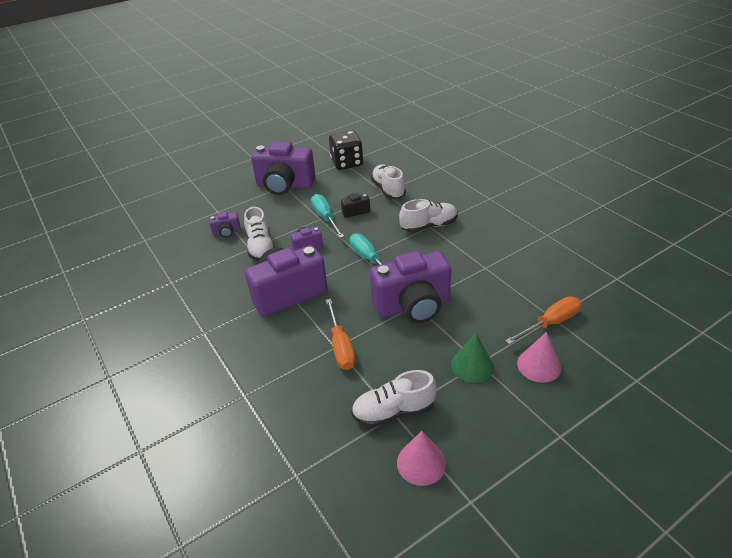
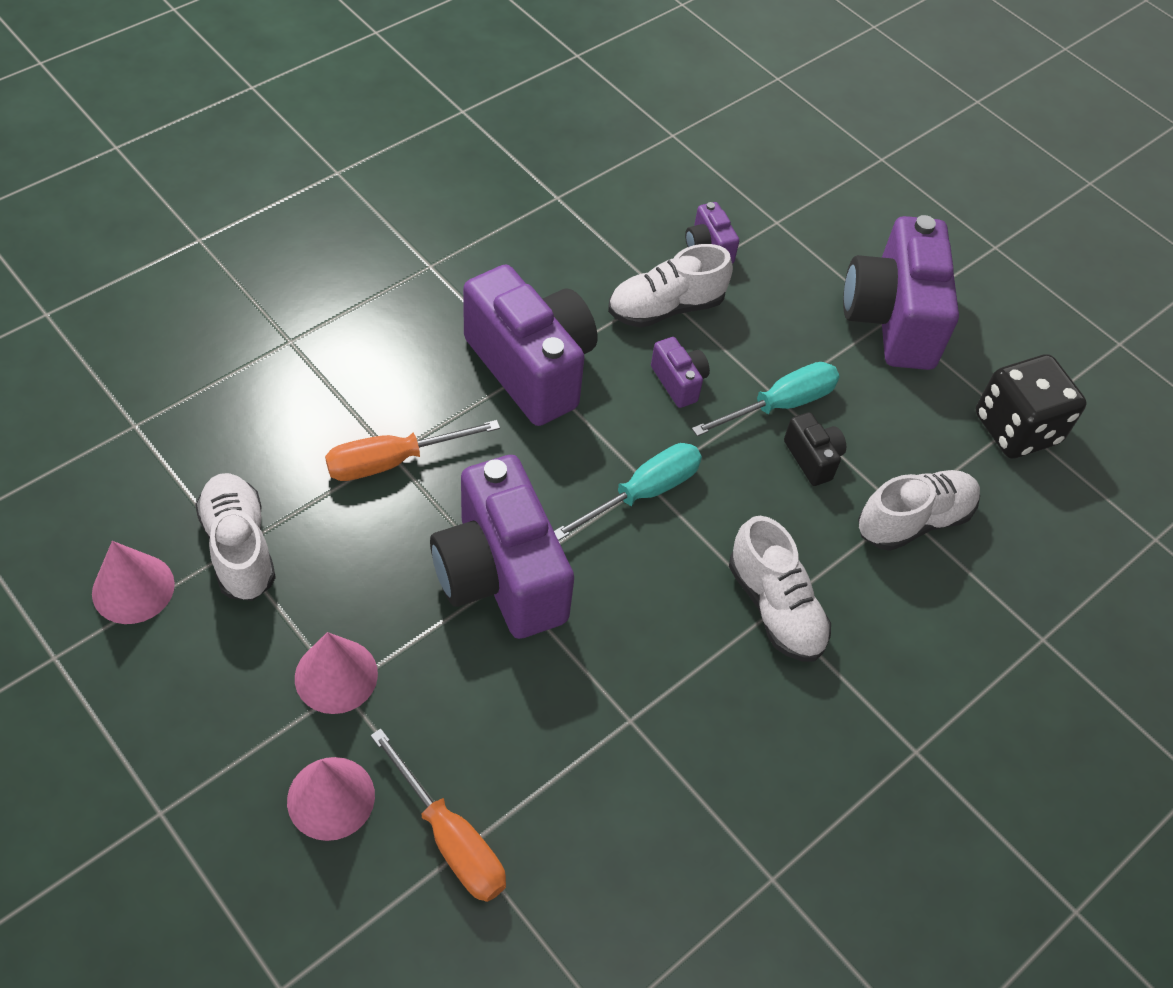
camera: 75 degrees right, 15 degrees up
(472, 365) = (336, 675): green cone -> pink cone

